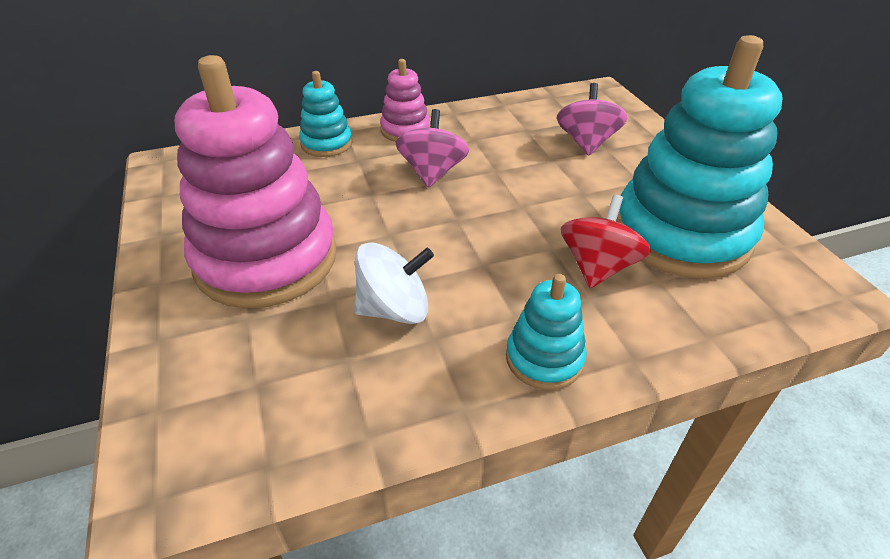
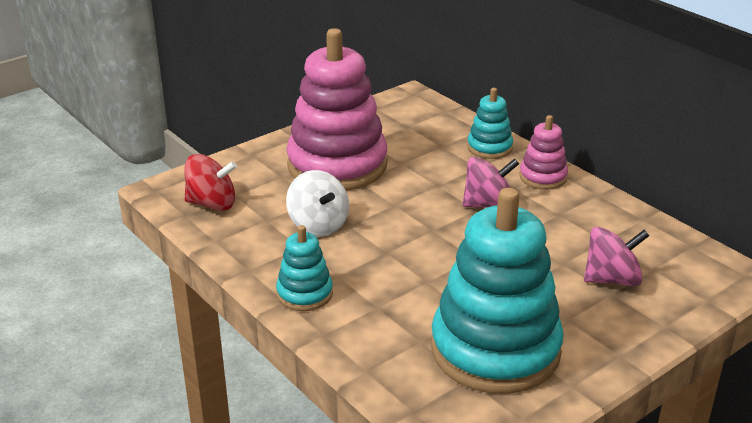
camera: 70 degrees right, 10 degrees down
(597, 267) = (417, 307): red spinning top -> red spinning top (212, 204)

